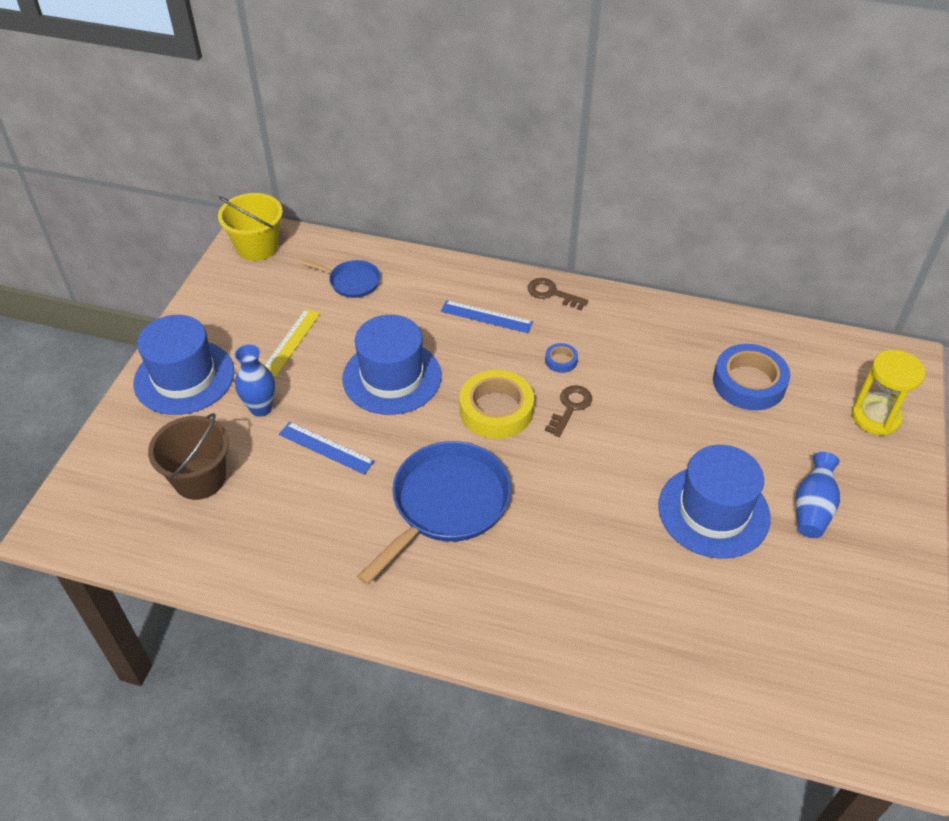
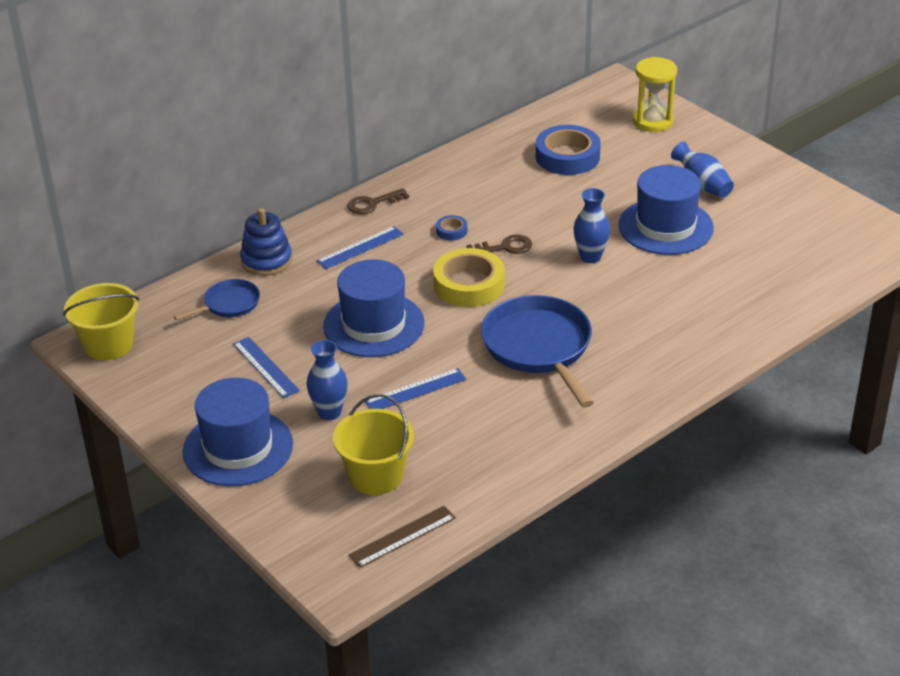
camera: 55 degrees left, 10 degrees down
(134, 535) = (402, 536): none -> brown ruler
(200, 478) = (376, 476): brown bucket -> yellow bucket
(291, 342) = (266, 367): yellow ruler -> blue ruler
(422, 273) = (266, 261): none -> blue stacking toy
(570, 407) = (505, 247): brown key -> brown key turned 105 degrees clockwise
(611, 476) = (590, 257): none -> blue vase

